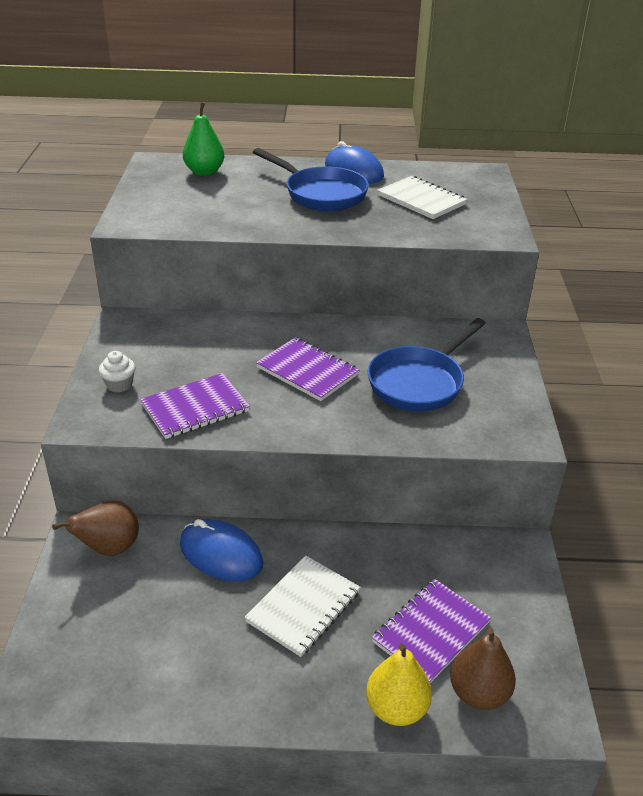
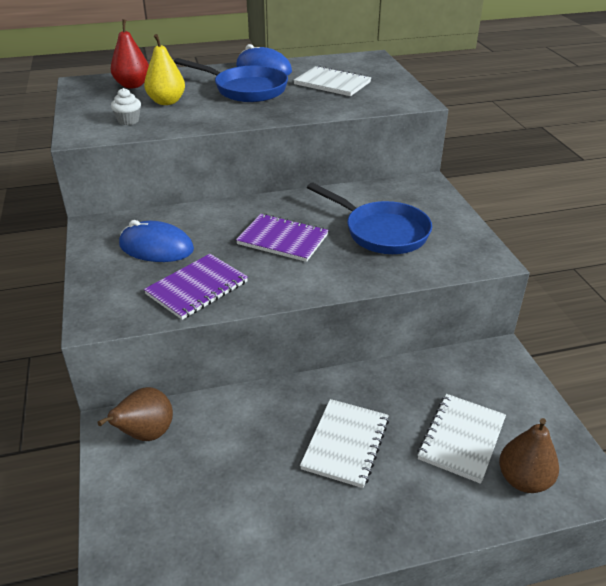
camera: 15 degrees left, 0 degrees up
(119, 385) = (116, 281): white cupcake -> white cupcake (128, 121)
(204, 172) = (132, 85): green pear -> red pear
(221, 554) = (252, 415): blue mouse -> blue mouse (156, 247)
(396, 708) = (463, 511): yellow pear -> yellow pear (166, 102)
(419, 382) = (381, 232): blue pan -> blue pan turned 75 degrees counterclockwise
(431, 632) = (461, 439): purple notebook -> white notebook

